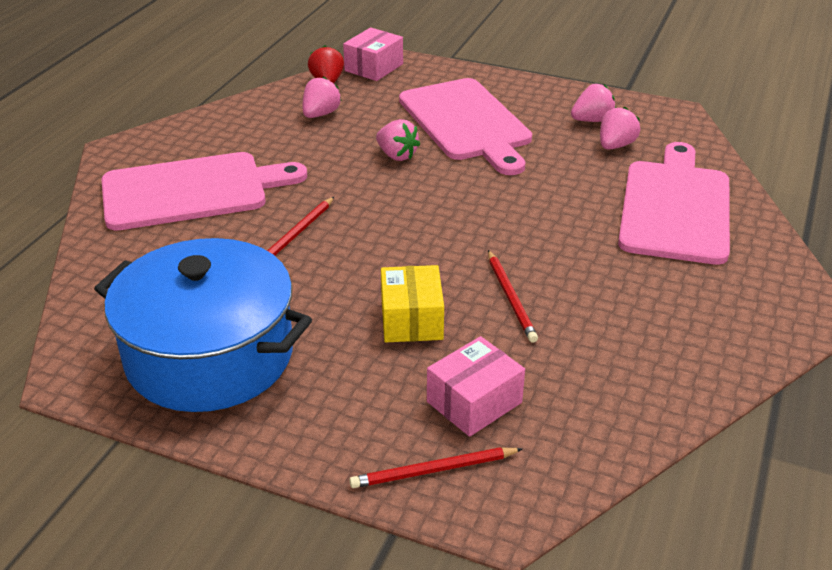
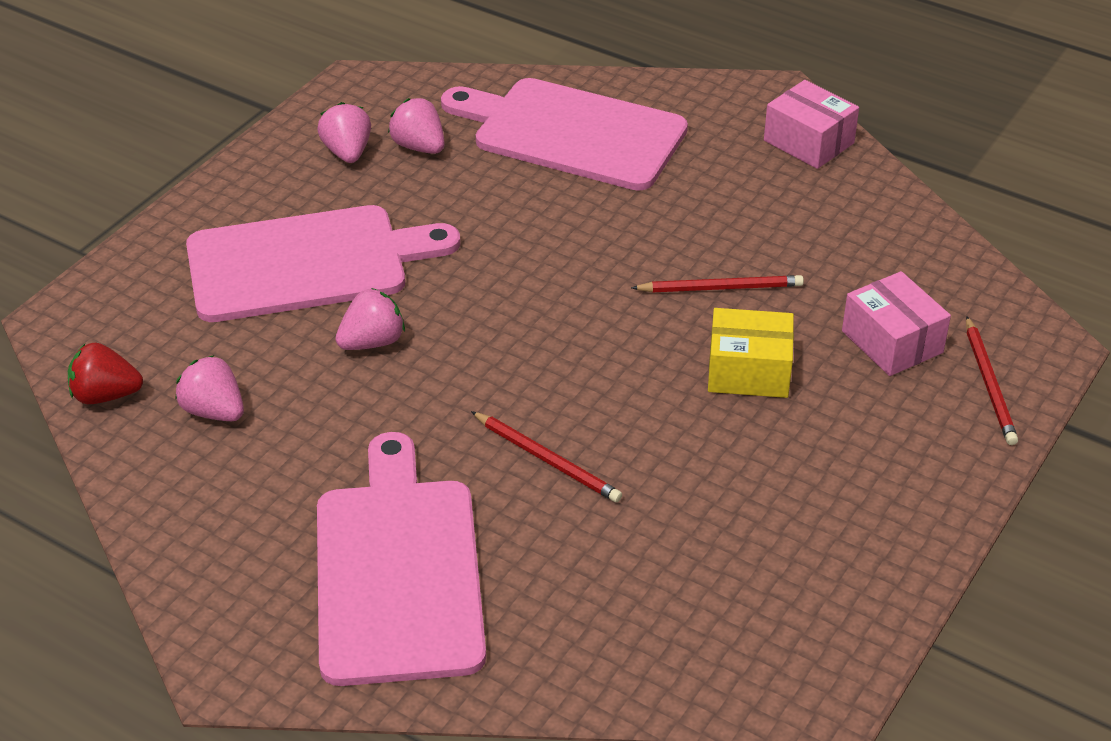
camera: 80 degrees left, 5 degrees up
(210, 355) = (794, 553): blue pot -> none
(374, 67) = (81, 337): pink box -> pink box (809, 142)

